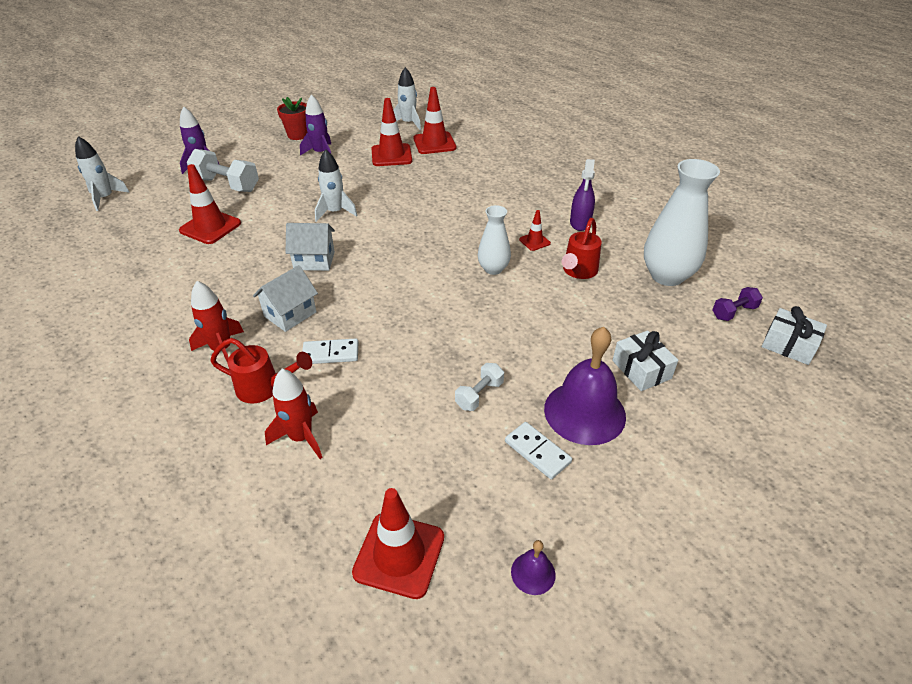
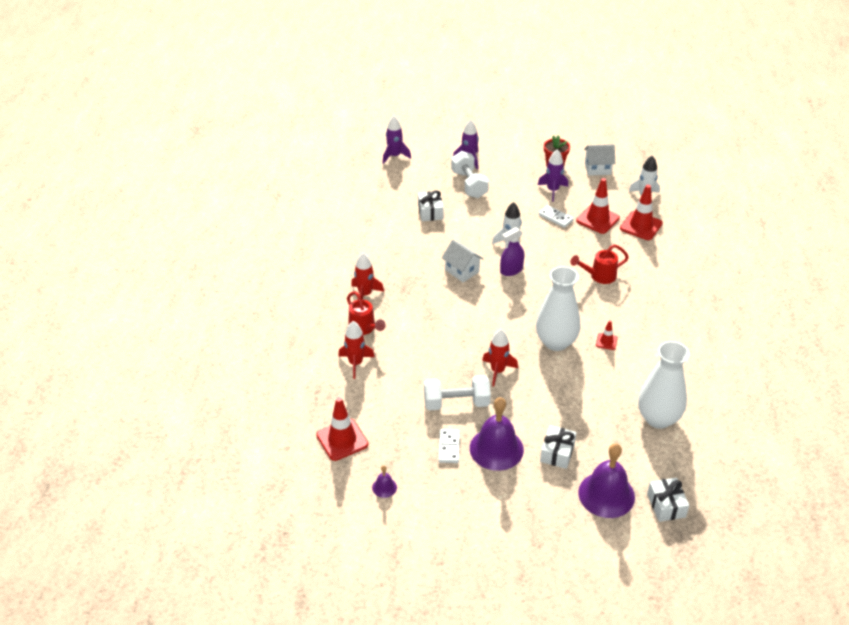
camera: 45 degrees right, 0 degrees up
(105, 198) = (394, 156): white rocket -> purple rocket
(210, 227) = (430, 212): red traffic cone -> white gift
(290, 314) = (415, 296): white house -> white house (597, 169)
(330, 354) = (411, 332): white domino -> white domino (555, 218)
(476, 331) = (498, 371): none -> red rocket
(479, 395) = (456, 403): white dumbbell -> white dumbbell, size x1.80
(493, 269) = (556, 342): white vase -> white vase, size x1.73
(578, 271) = (605, 378): red watering can -> red watering can (599, 276)
(580, 223) = (656, 348): purple spray bottle -> purple spray bottle (511, 270)
(733, 312) = (664, 466): purple dumbbell -> none
(737, 375) = (606, 494): none -> purple bell

